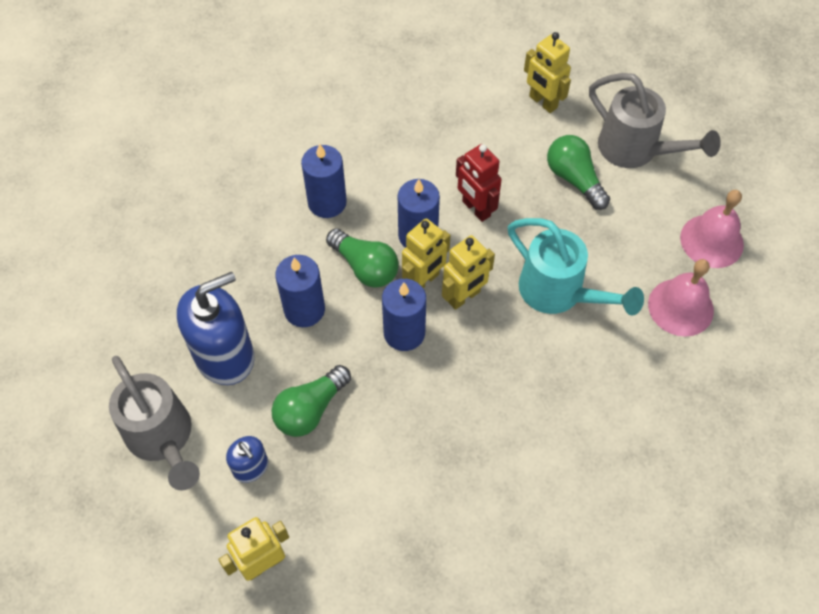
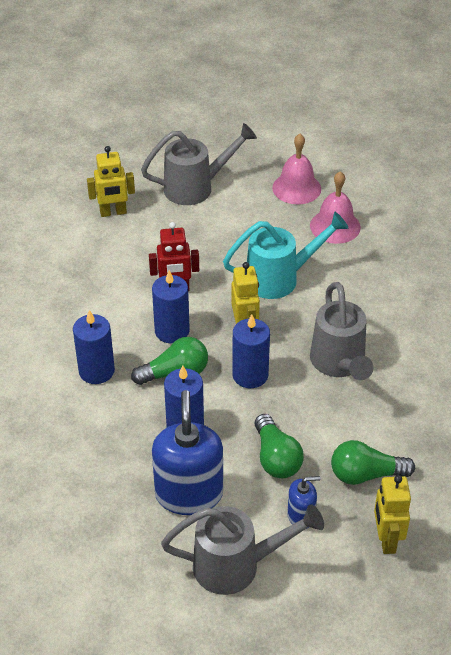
camera: 60 degrees left, 15 degrees down
(424, 281) = (214, 345): yellow robot -> none
(474, 409) = (339, 364): none -> grey watering can
(574, 179) = (193, 228): green light bulb -> green light bulb (366, 474)

